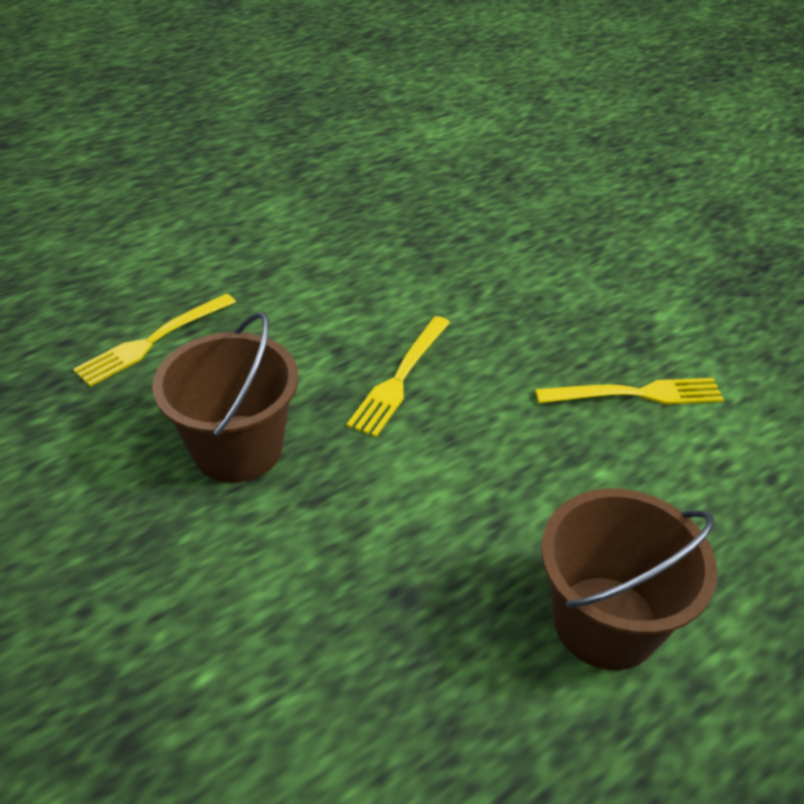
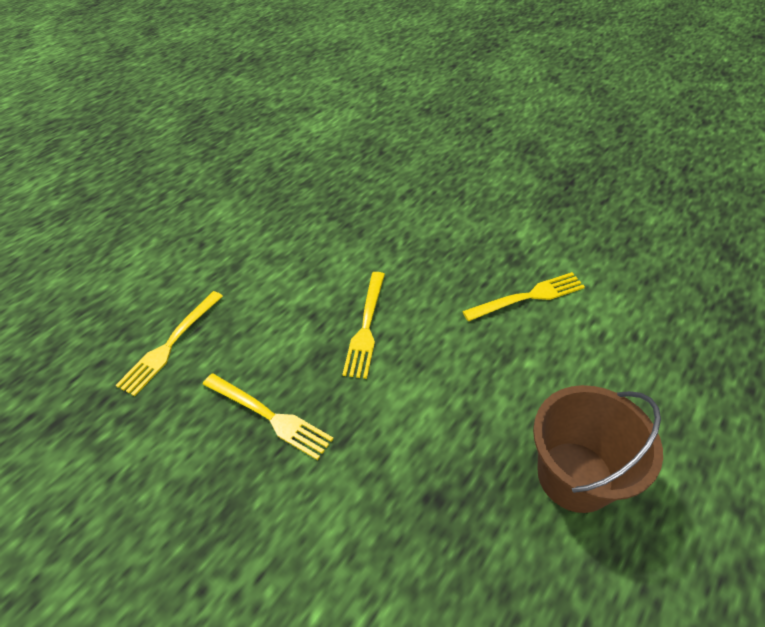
camera: 15 degrees left, 5 degrees up
(238, 448) = (269, 416): brown bucket -> yellow fork

